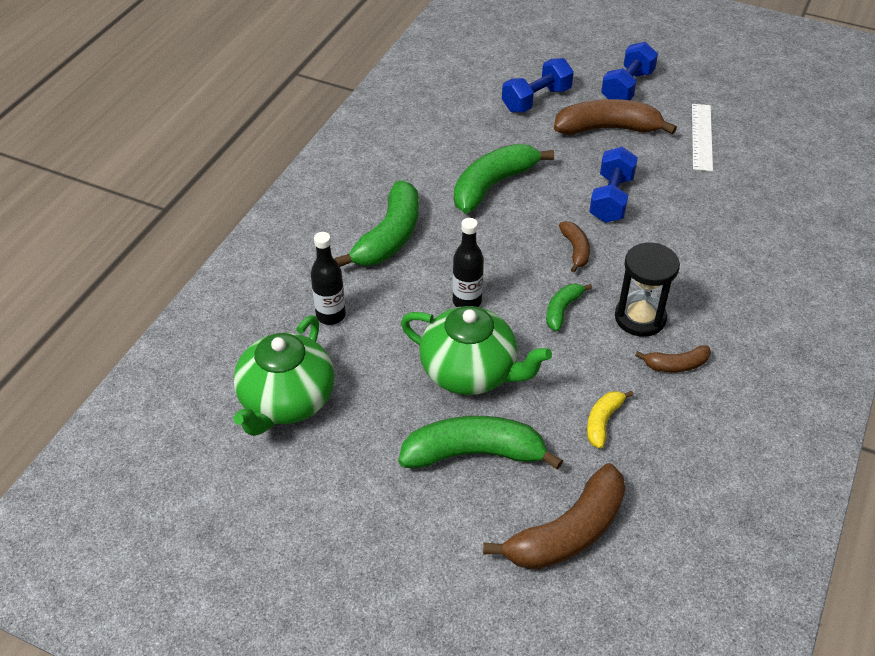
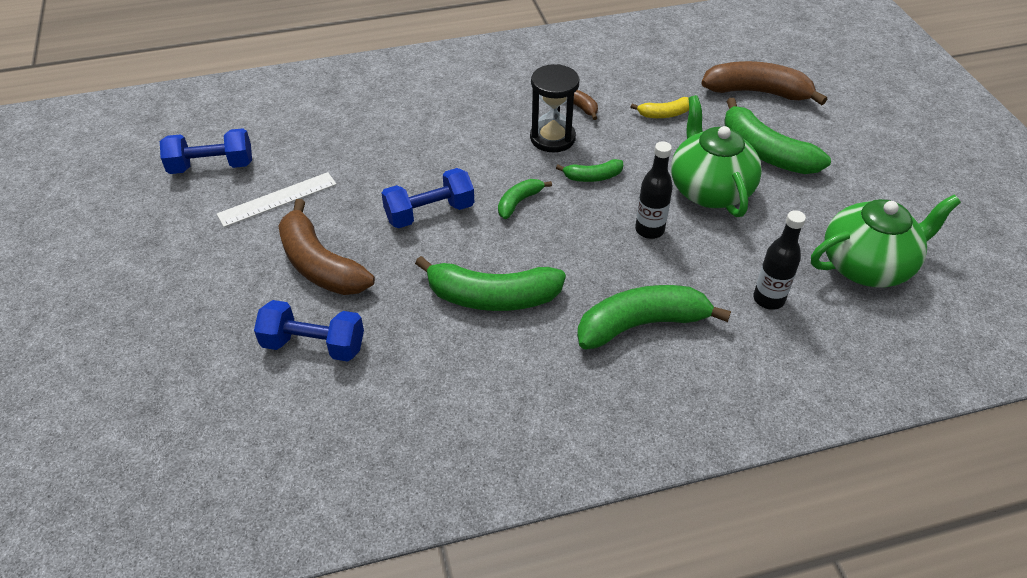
camera: 130 degrees left, 0 degrees up
(575, 250) = (519, 202): brown banana -> green banana
(627, 87) = (227, 286): blue dumbbell -> blue dumbbell (212, 166)

